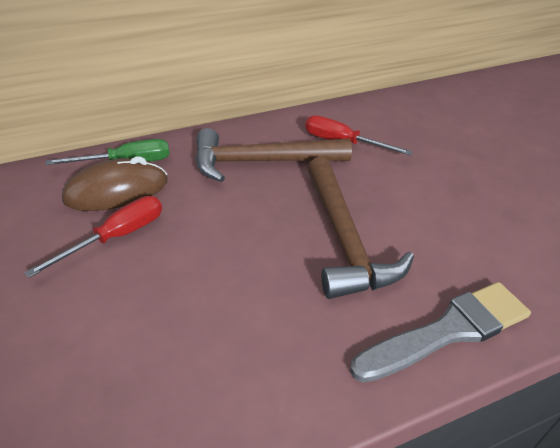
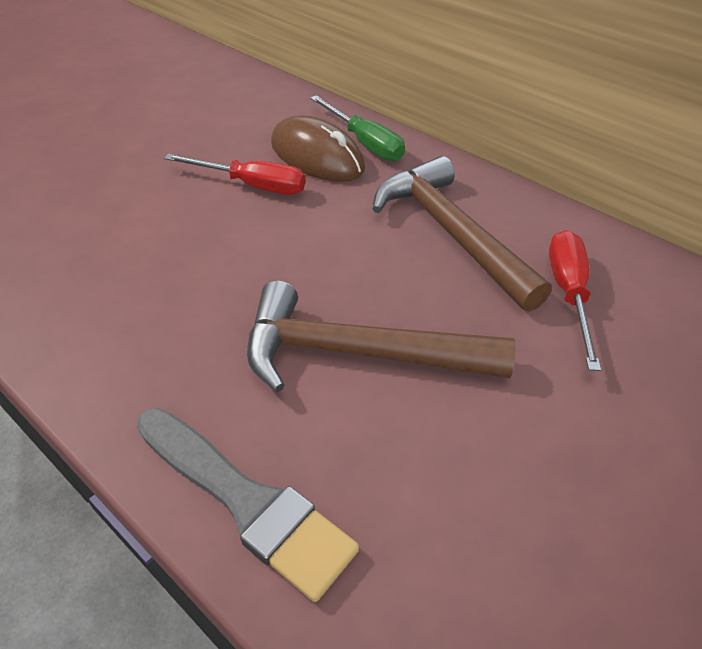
camera: 65 degrees right, 5 degrees up
(344, 238) = (357, 353): brown hammer -> brown hammer turned 45 degrees clockwise

